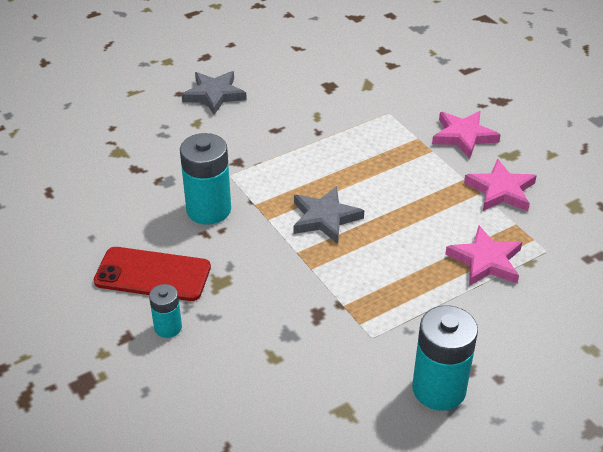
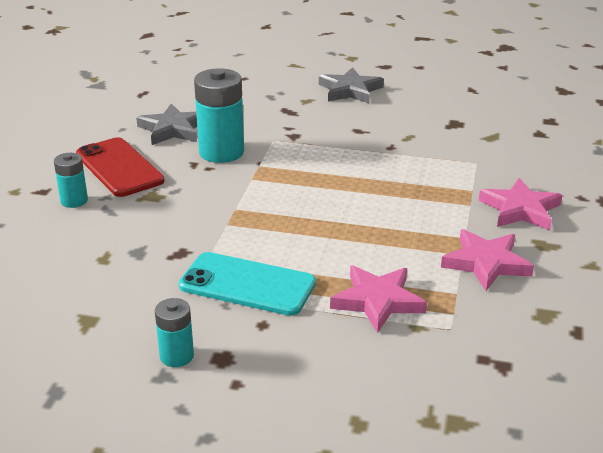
camera: 45 degrees right, 10 degrees down
(325, 218) = (295, 200): grey star -> grey star (173, 129)
(398, 306) = (247, 285): none -> turquoise phone
(439, 389) = (176, 356): turquoise battery -> turquoise battery, size x0.54

